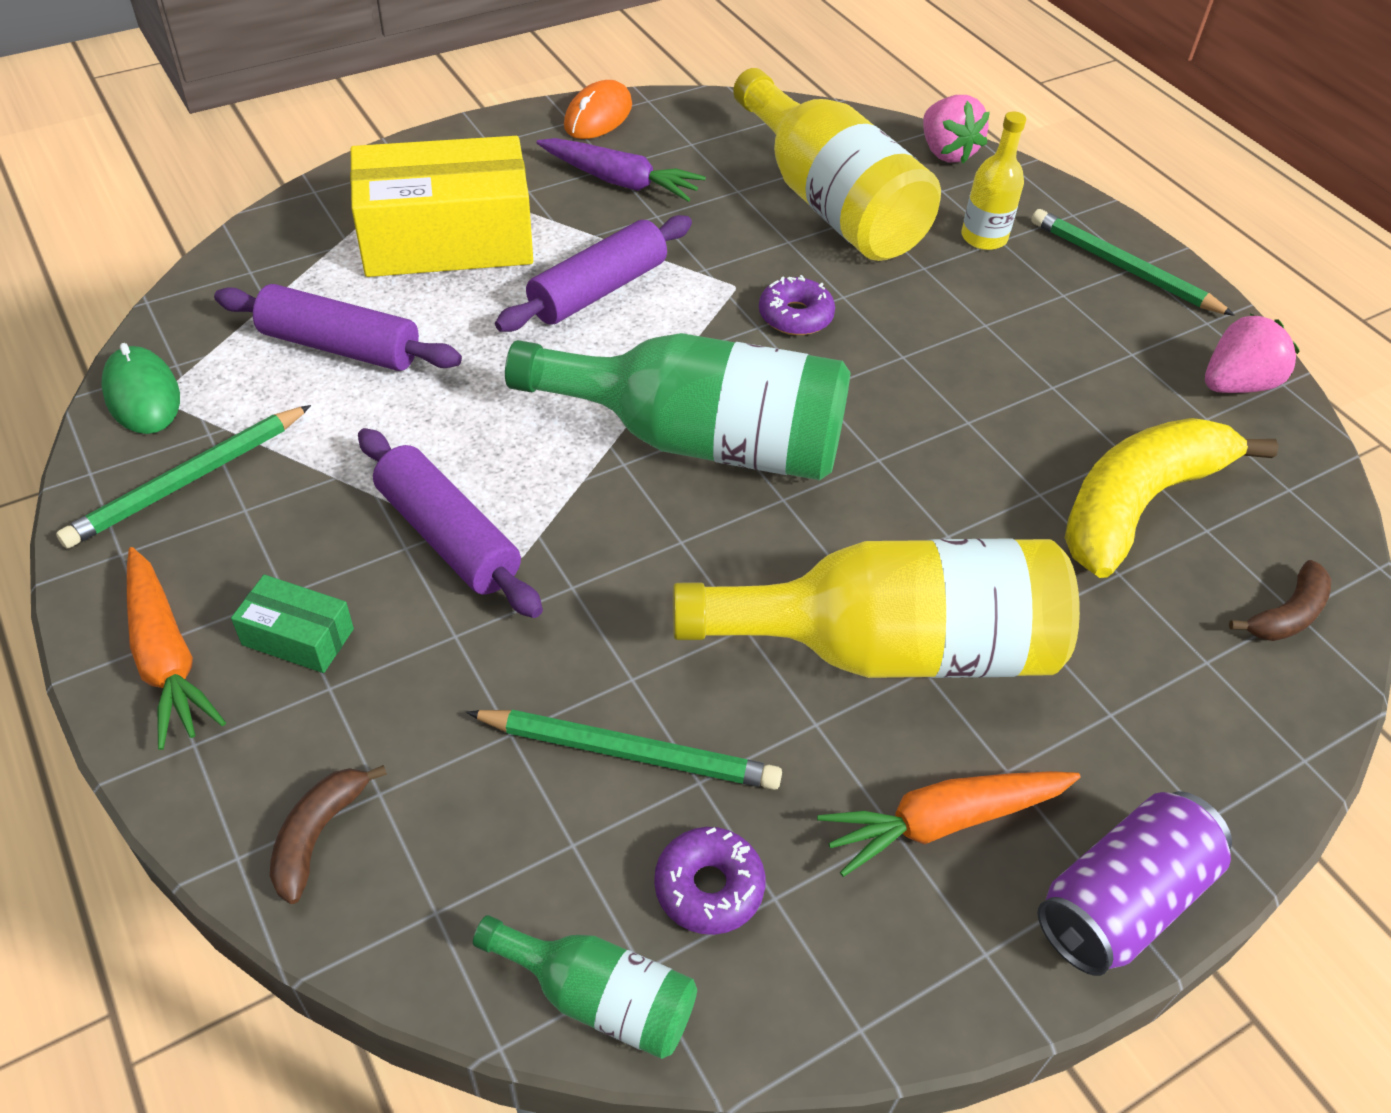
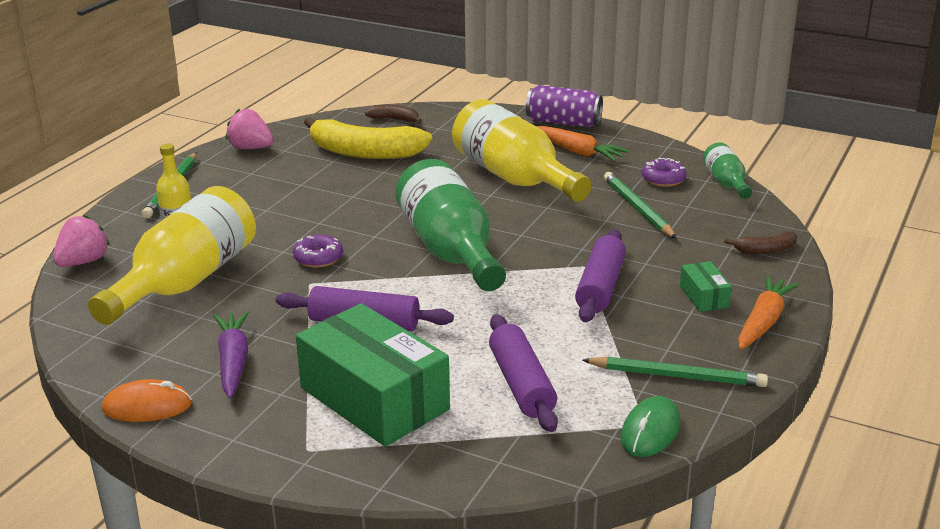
camera: 120 degrees left, 20 degrees down
(447, 239) = (374, 398): yellow box -> green box

